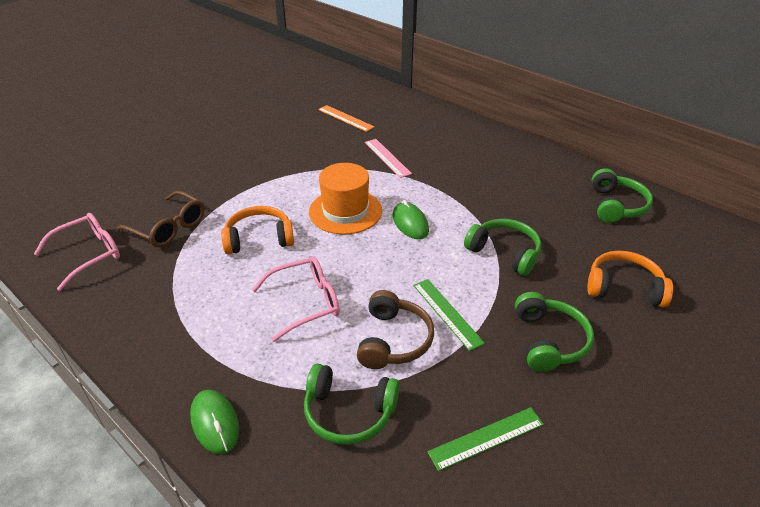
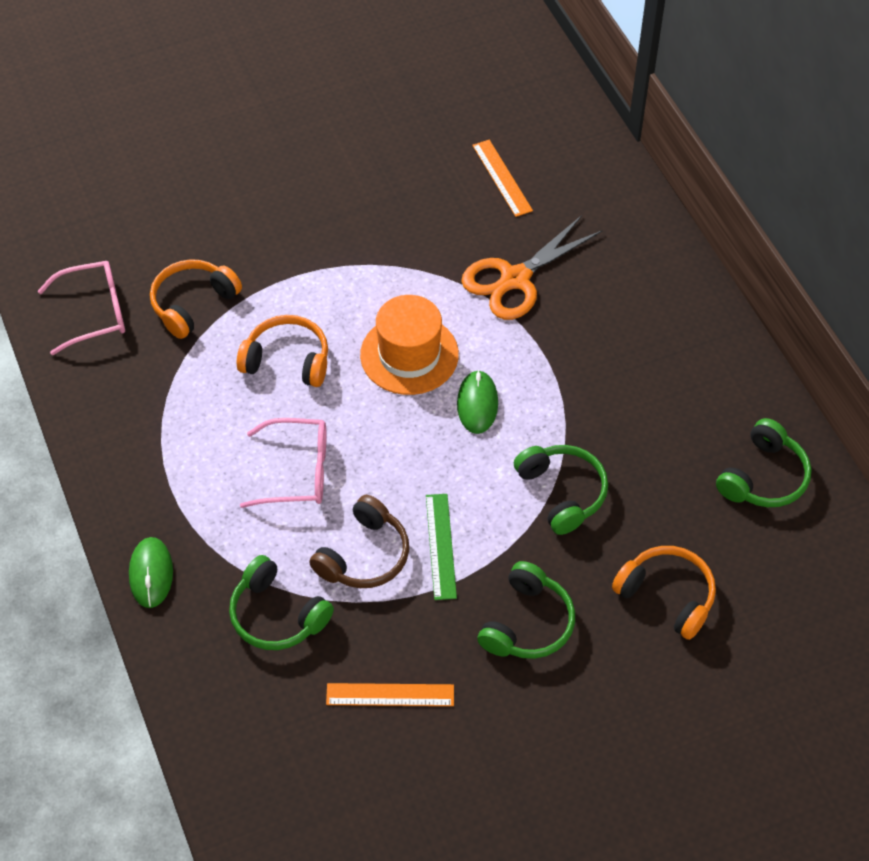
camera: 25 degrees right, 15 degrees up
(169, 227) = (192, 303): brown glasses -> orange headphones
(387, 157) = (515, 279): pink ruler -> orange scissors
(486, 438) = (390, 694): green ruler -> orange ruler

